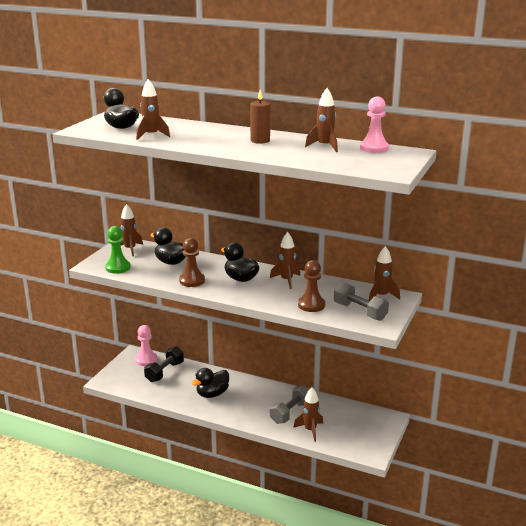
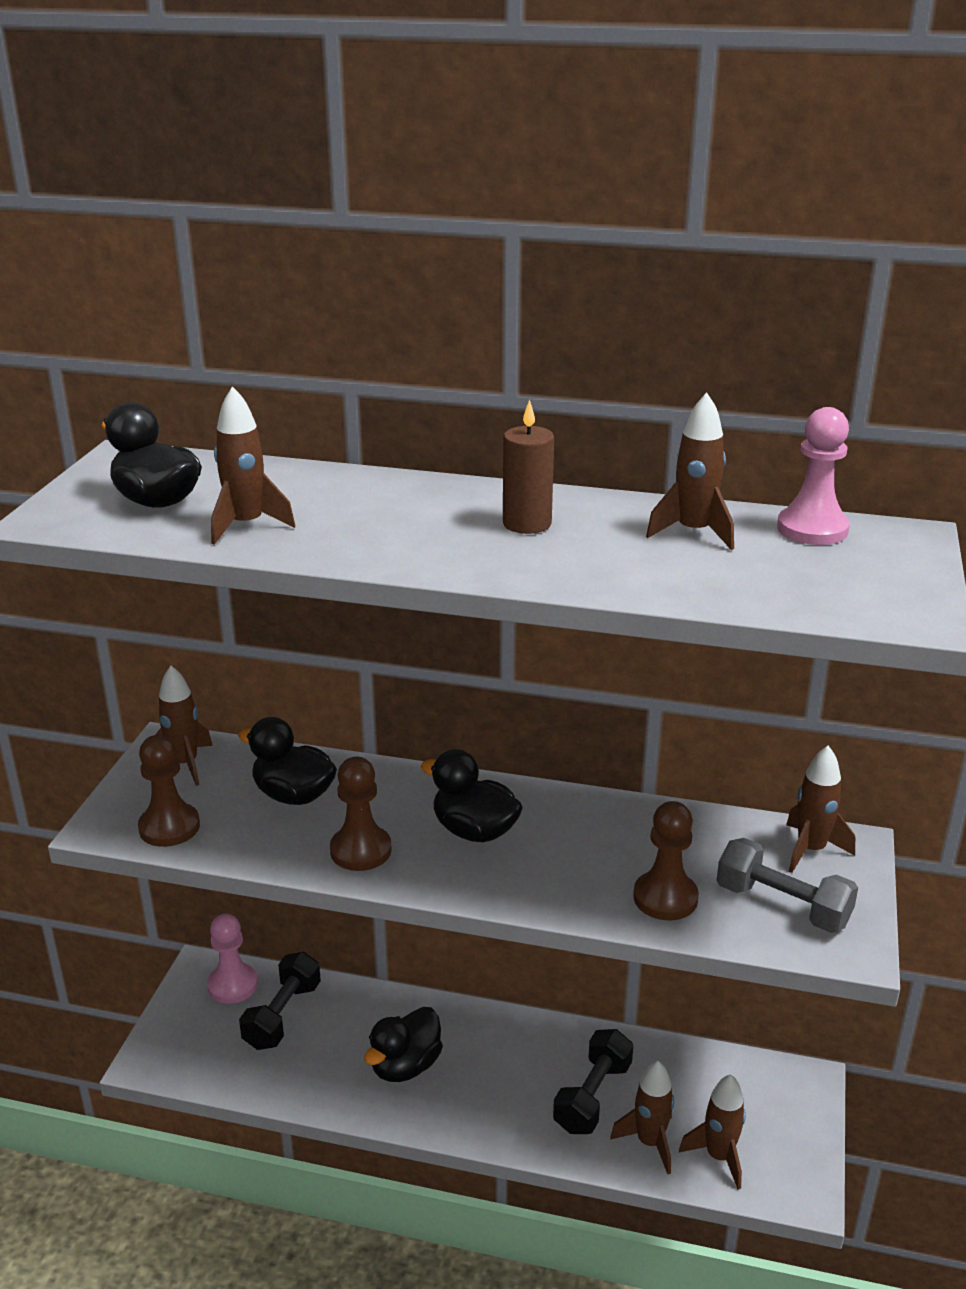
camera: 10 degrees left, 5 degrees up
(118, 268) = (169, 827): green pawn -> brown pawn
(286, 280) = (581, 824): brown rocket -> brown rocket (719, 1156)
(290, 412) = (592, 1096): grey dumbbell -> black dumbbell

